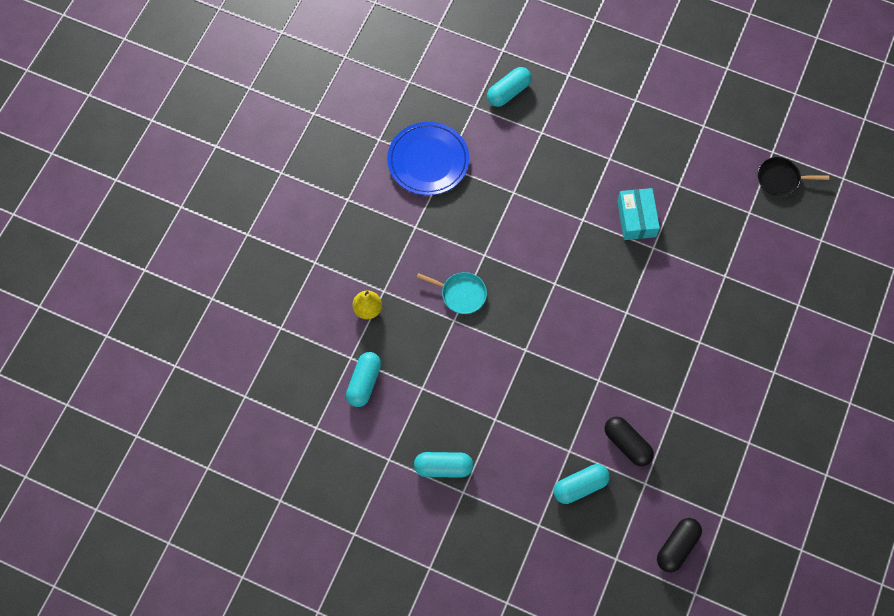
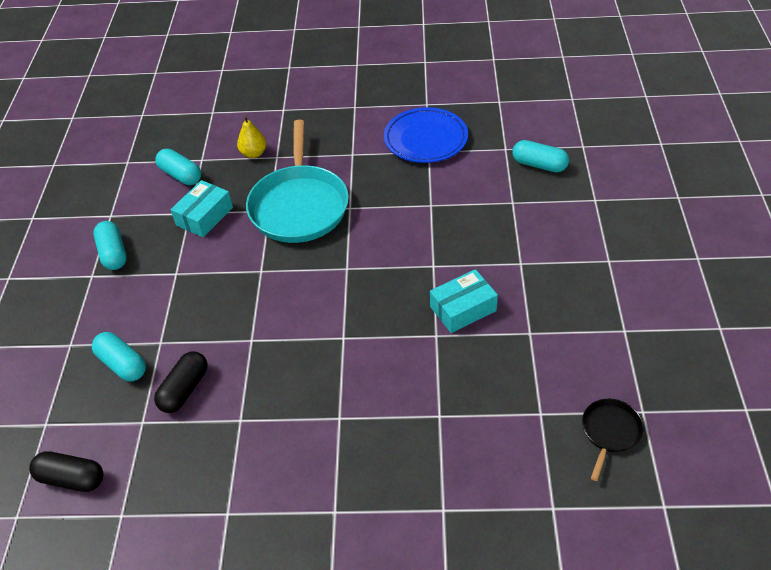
camera: 70 degrees right, 20 degrees down
(364, 382) = (181, 175): turquoise capsule -> turquoise capsule turned 45 degrees clockwise
(434, 376) = (204, 216): none -> turquoise box
(461, 294) = (299, 206): turquoise pan -> turquoise pan, size x2.17
(780, 179) = (610, 432): black pan -> black pan turned 45 degrees clockwise

